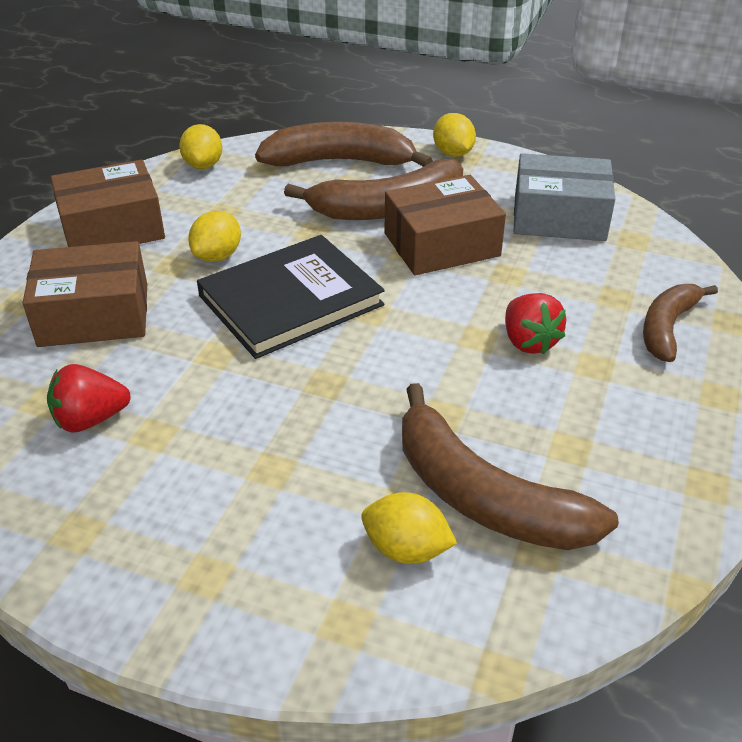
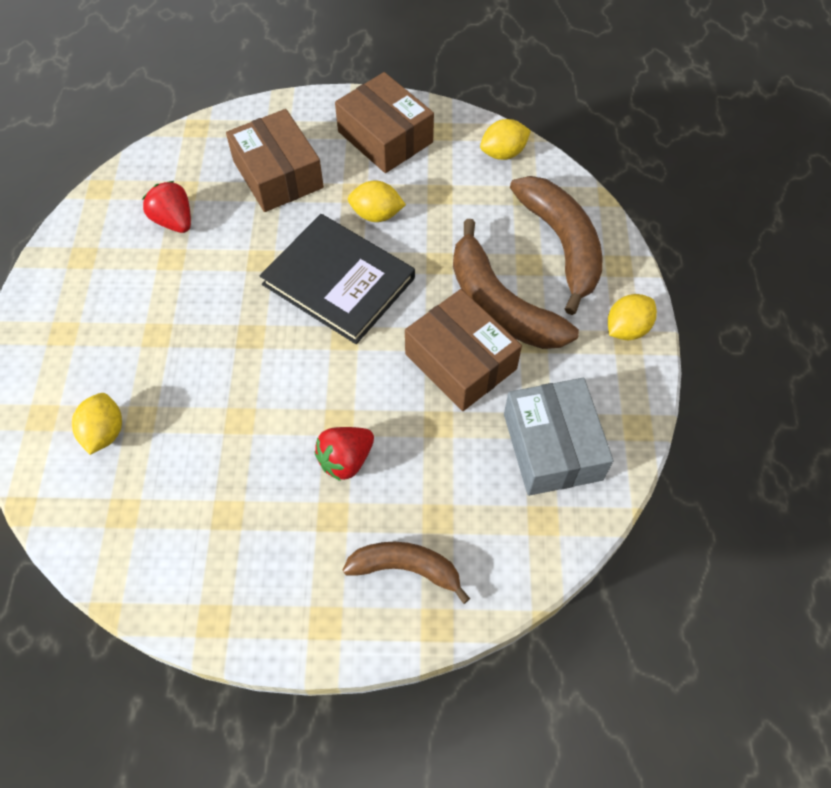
camera: 70 degrees right, 20 degrees up
(483, 496) = (162, 467): brown banana -> none

